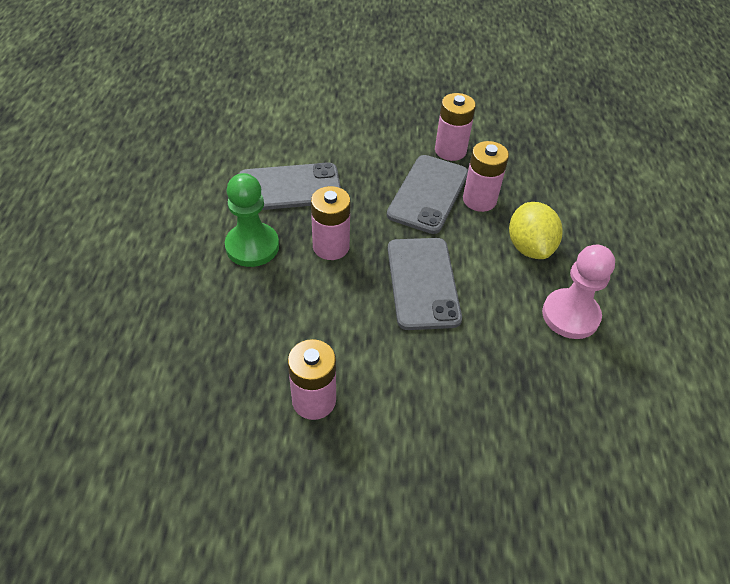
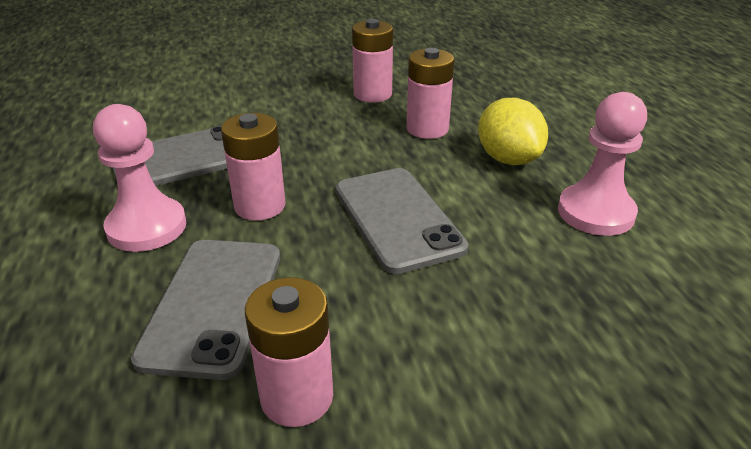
camera: 15 degrees left, 15 degrees down
(252, 246) = (147, 227): green pawn -> pink pawn
(428, 194) = (364, 134): grey phone -> grey phone (213, 305)

